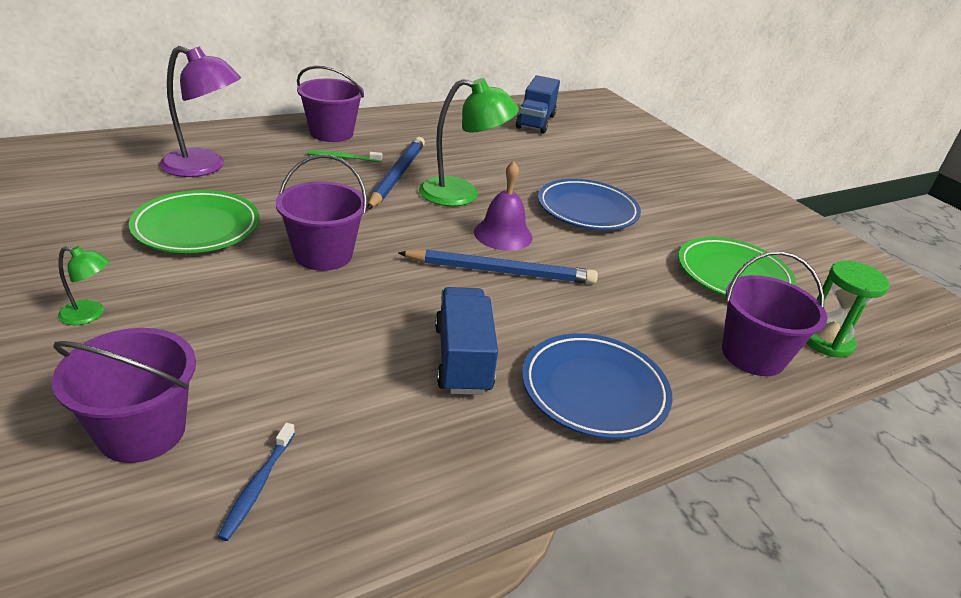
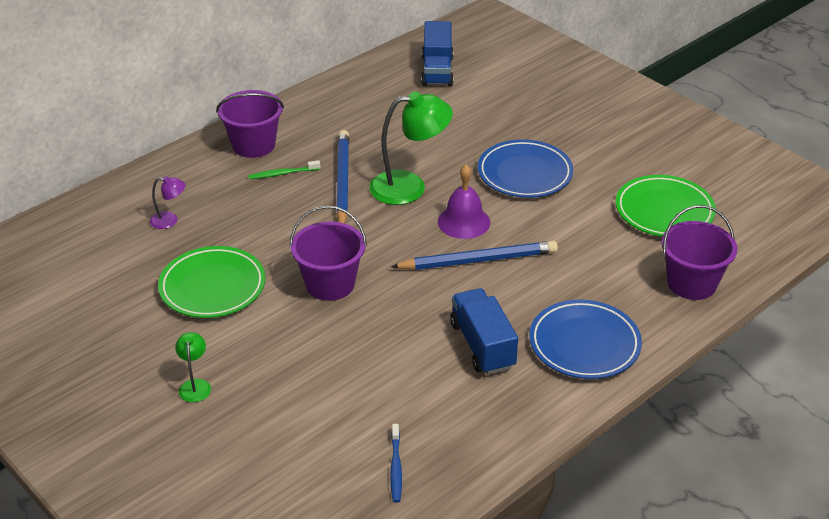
camera: 10 degrees left, 5 degrees up
(90, 315) = (195, 385): green lamp -> green lamp turned 90 degrees counterclockwise
(142, 431) = (299, 455): purple bucket -> none
(204, 167) = (170, 220): purple lamp -> purple lamp, size x0.48
(826, 341) = (745, 255): green hourglass -> none

